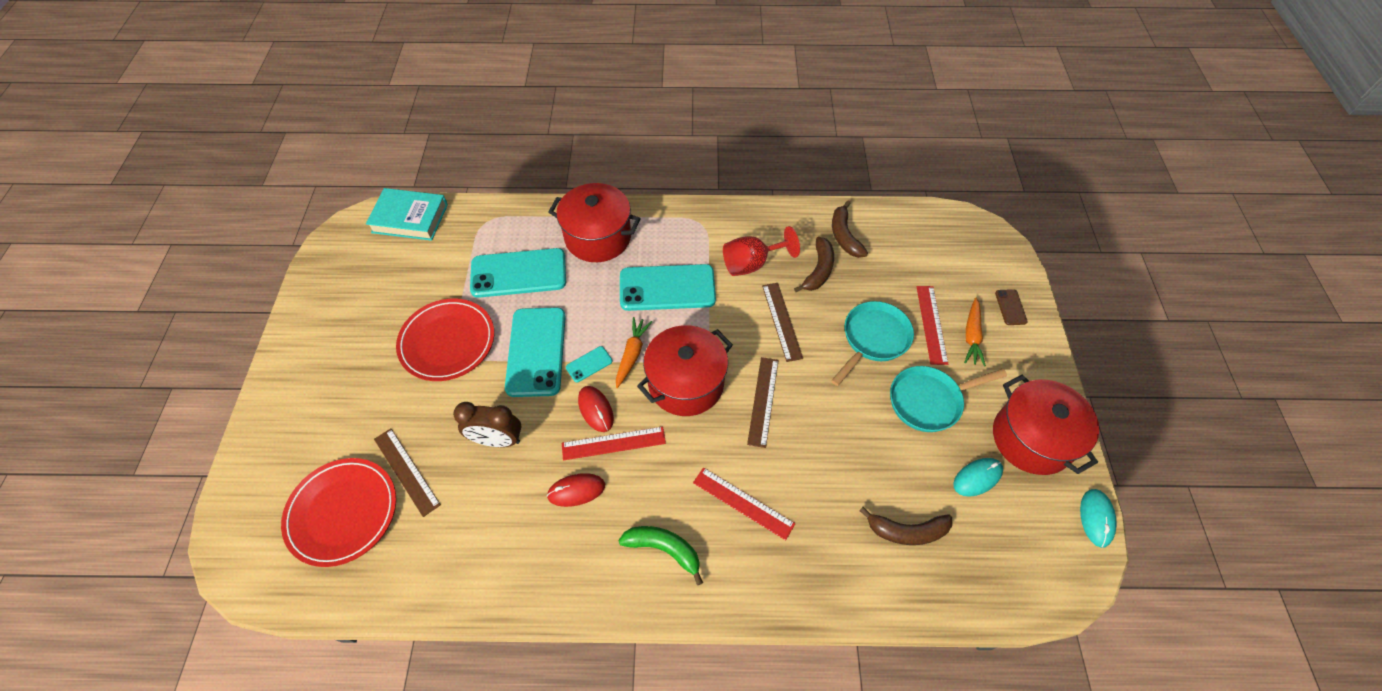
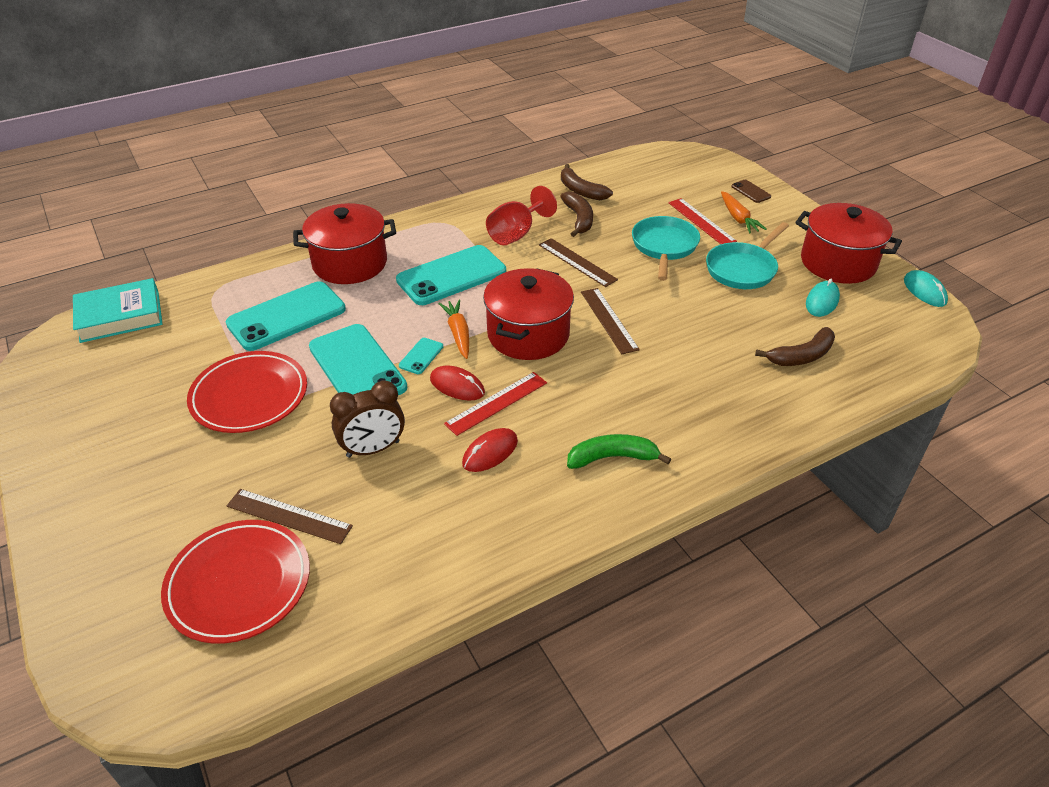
camera: 30 degrees left, 15 degrees down
(743, 503) = (653, 394): red ruler -> none

